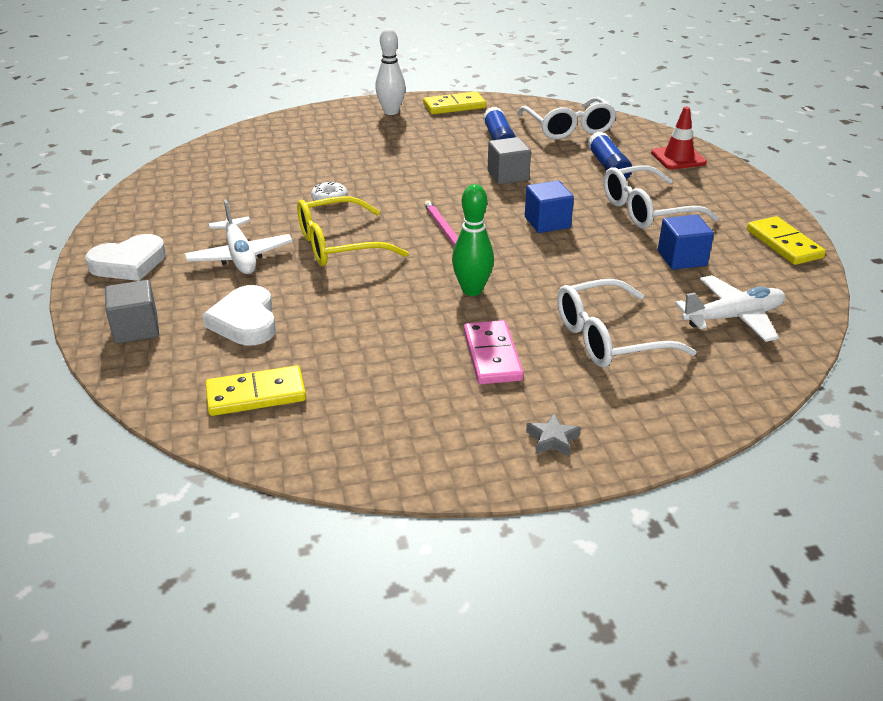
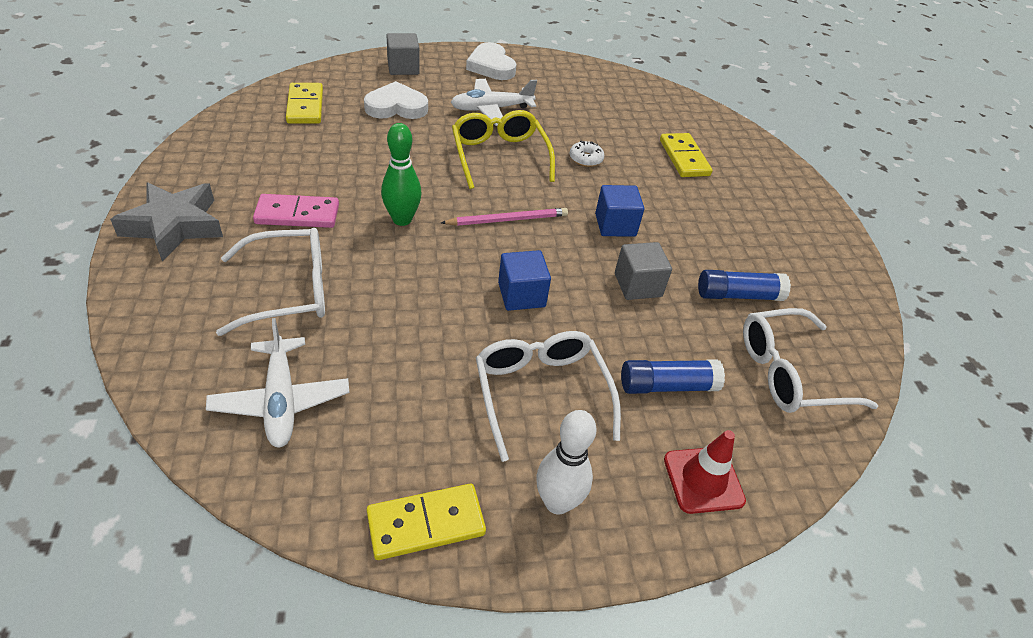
camera: 90 degrees right, 10 degrees up
(391, 112) = (802, 219): white bowling pin -> white bowling pin (557, 502)
(454, 106) = (835, 273): yellow domino -> yellow domino (684, 158)
(552, 439) = (174, 226): grey star -> grey star, size x2.29
(609, 338) = (289, 290): white glasses -> white glasses turned 90 degrees clockwise
(682, 258) = (417, 393): blue cube -> blue cube (615, 225)

